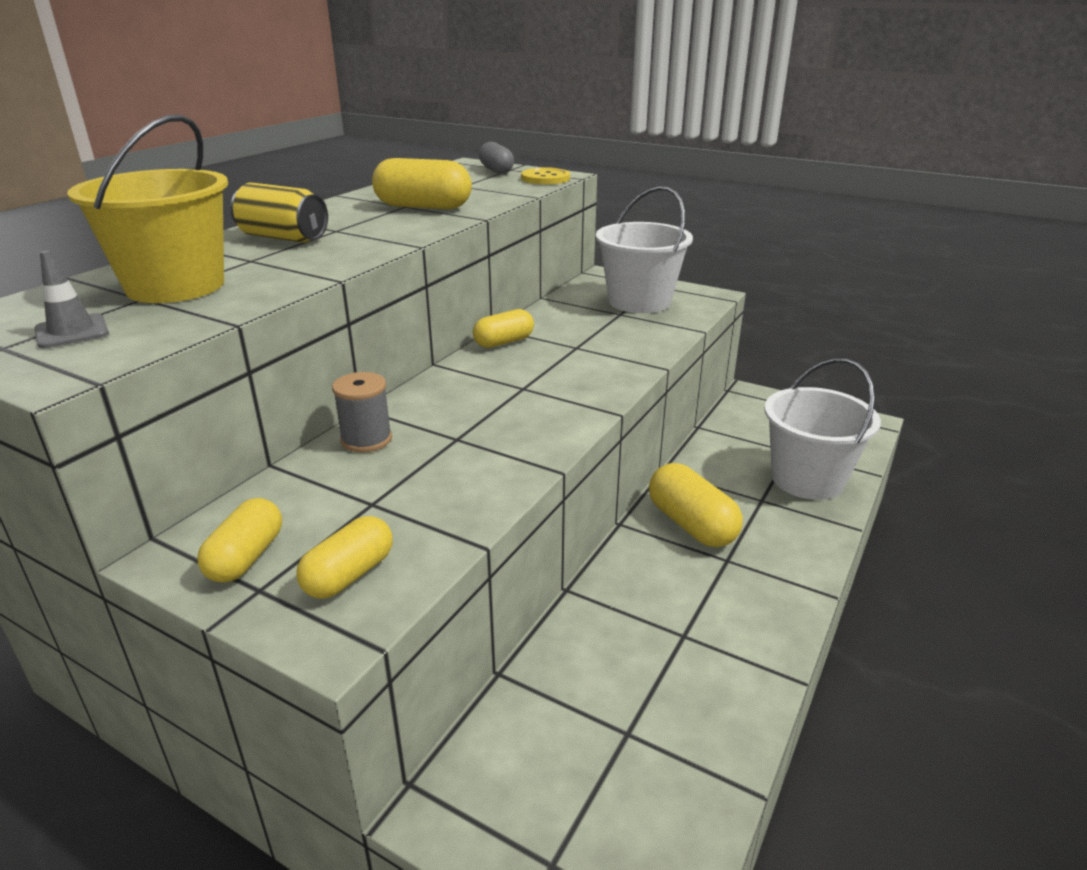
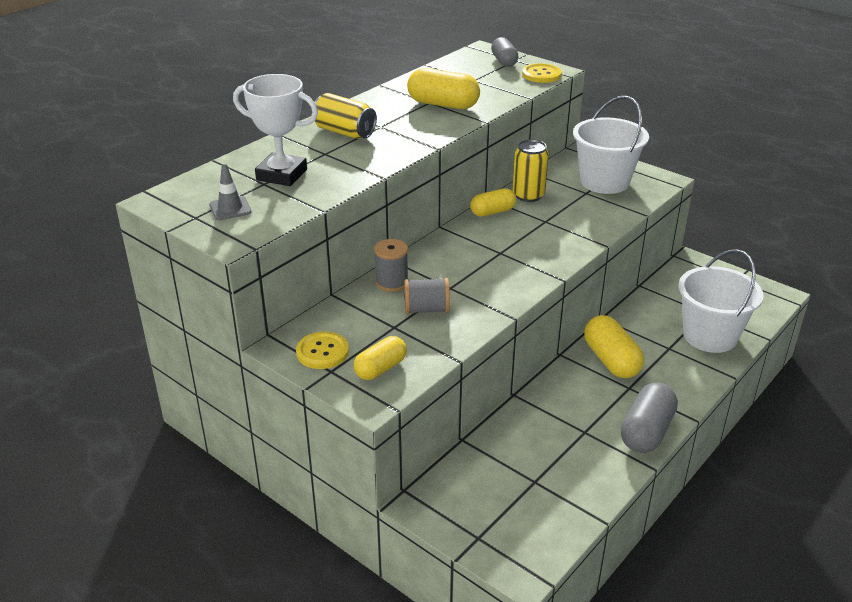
camera: 10 degrees right, 5 degrees up
(175, 286) = (281, 175): yellow bucket -> white trophy
(246, 557) = (322, 352): yellow capsule -> yellow button
(422, 473) = (426, 309): none -> grey spool
(547, 321) = (528, 195): none -> yellow can
(773, 623) = (646, 432): none -> grey capsule

